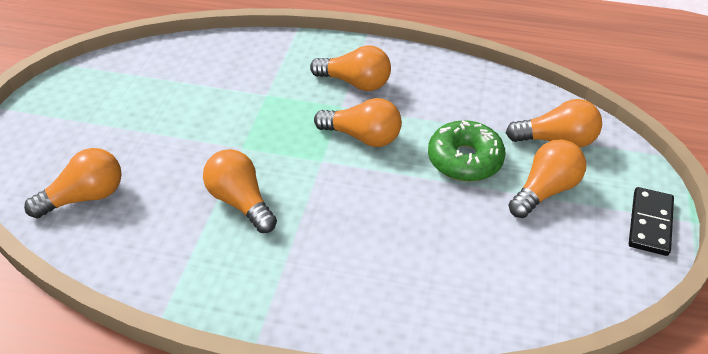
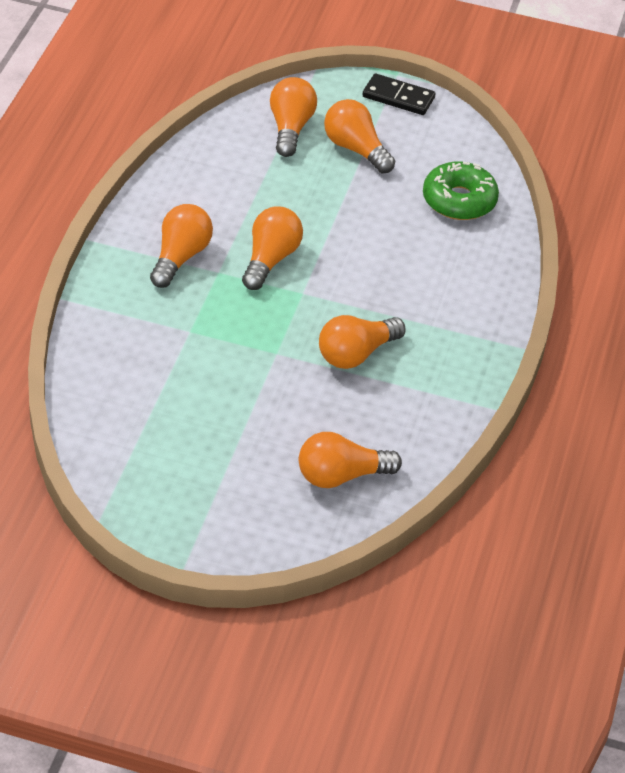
camera: 90 degrees left, 0 degrees up
(85, 197) = (341, 476): orange light bulb -> orange light bulb turned 75 degrees counterclockwise
(465, 160) = (311, 192): green donut -> green donut (459, 200)

